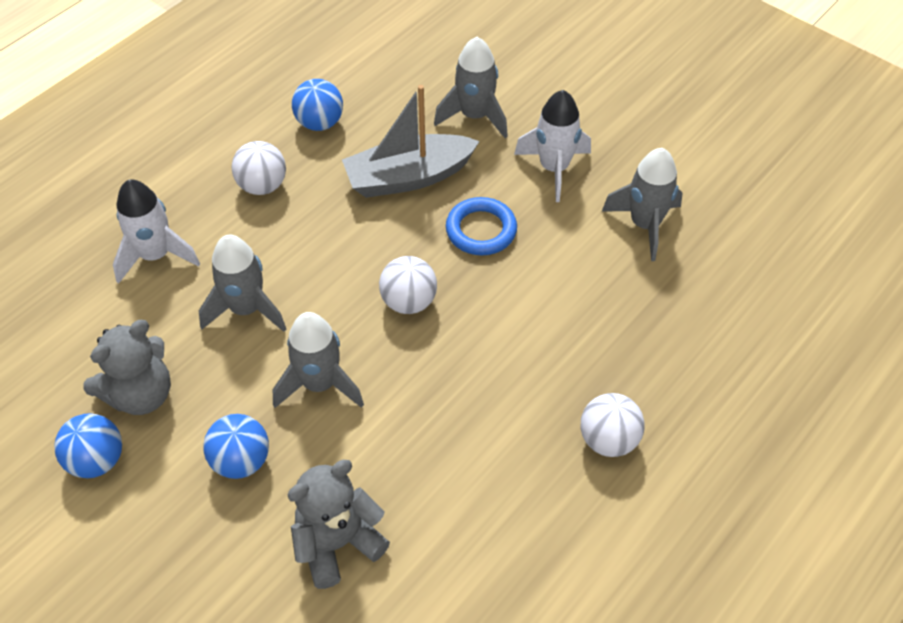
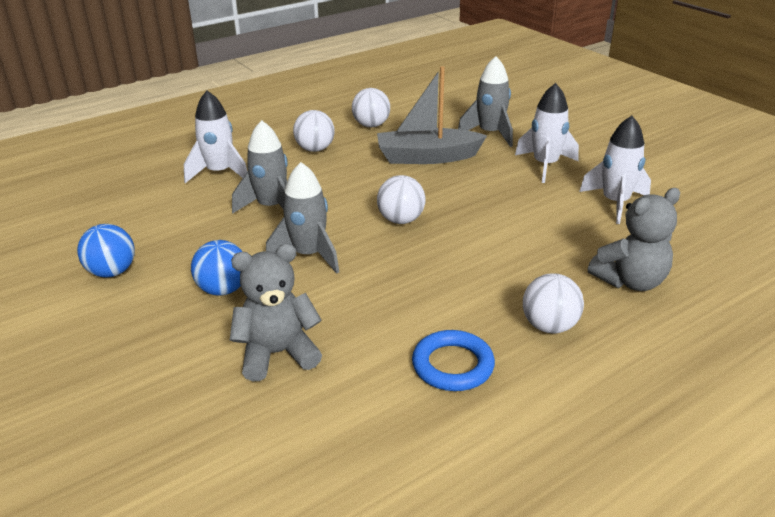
camera: 15 degrees right, 20 degrees down
(140, 394) = (167, 241): grey teddy bear -> grey teddy bear (630, 281)
(320, 123) = (371, 125): blue ball -> white ball
(481, 230) = (474, 190): blue ring -> blue ring (452, 365)
(644, 225) = (615, 203): grey rocket -> white rocket

